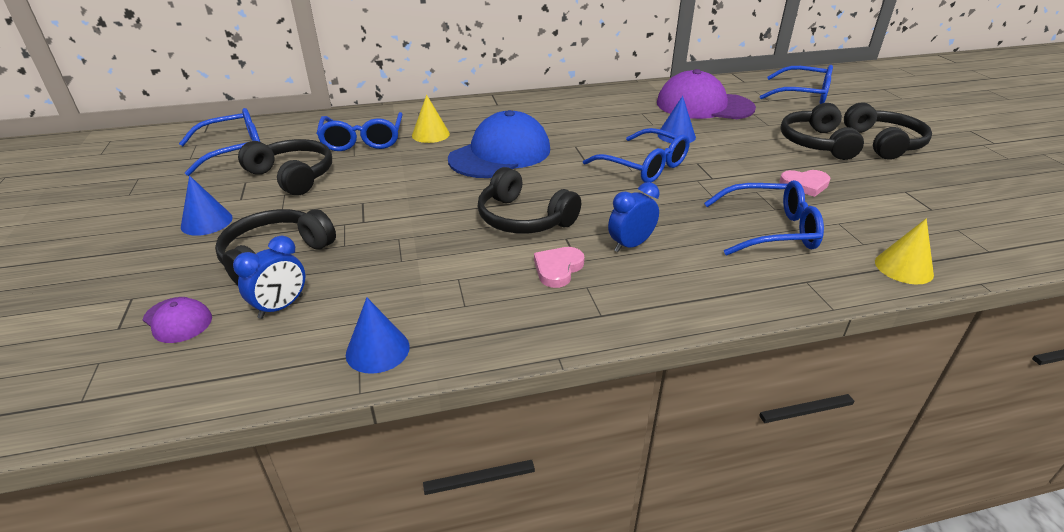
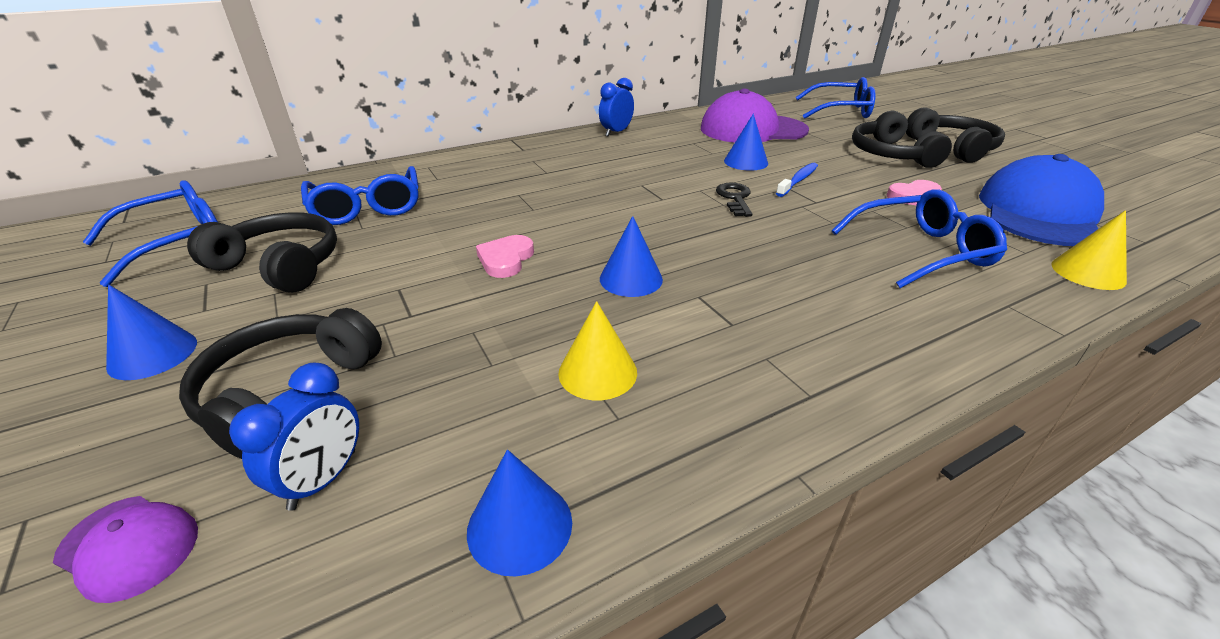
camera: 15 degrees left, 0 degrees up
(430, 134) = (456, 191): yellow cone -> yellow cone (597, 372)
(500, 154) = (557, 204): blue cap -> blue cap (1038, 213)
(523, 218) = (631, 279): black headphones -> blue cone
(558, 269) = (714, 339): pink heart -> pink heart (506, 259)
(630, 245) = (782, 293): blue clock -> blue clock (616, 132)
(644, 166) = (735, 198): blue glasses -> black key
(710, 158) = (798, 180): none -> blue toothbrush

